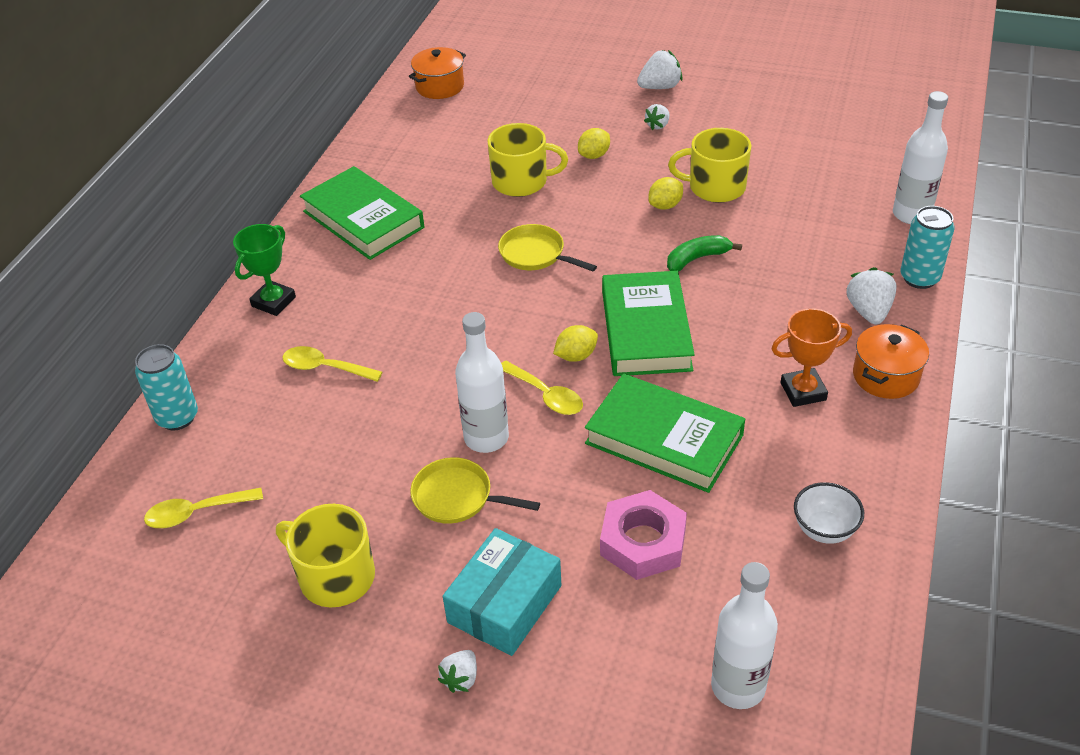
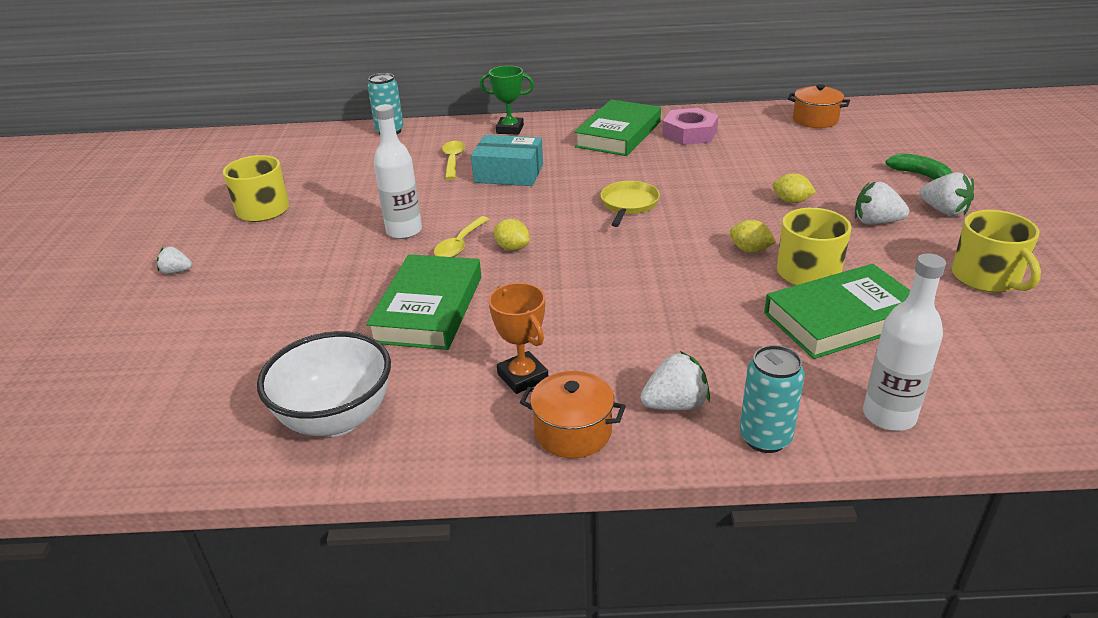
camera: 70 degrees right, 10 degrees down
(196, 513) = (312, 157): yellow spoon -> none
(458, 497) = (341, 234): yellow pan -> none
(504, 604) = (242, 273): turquoise box -> turquoise box (509, 173)
(521, 181) = (720, 178): yellow mug -> yellow mug (987, 278)
(643, 542) = (308, 320): pink nut -> pink nut (689, 133)
(646, 330) = (563, 274): green book -> green book (842, 318)
(658, 125) = (876, 222): white strawberry -> white strawberry, size x1.60
(697, 259) = (683, 281): green banana -> green banana (920, 175)
(738, 686) = (157, 396): white bottle -> none
(824, 530) = (337, 419): white bowl -> white bowl, size x1.84

